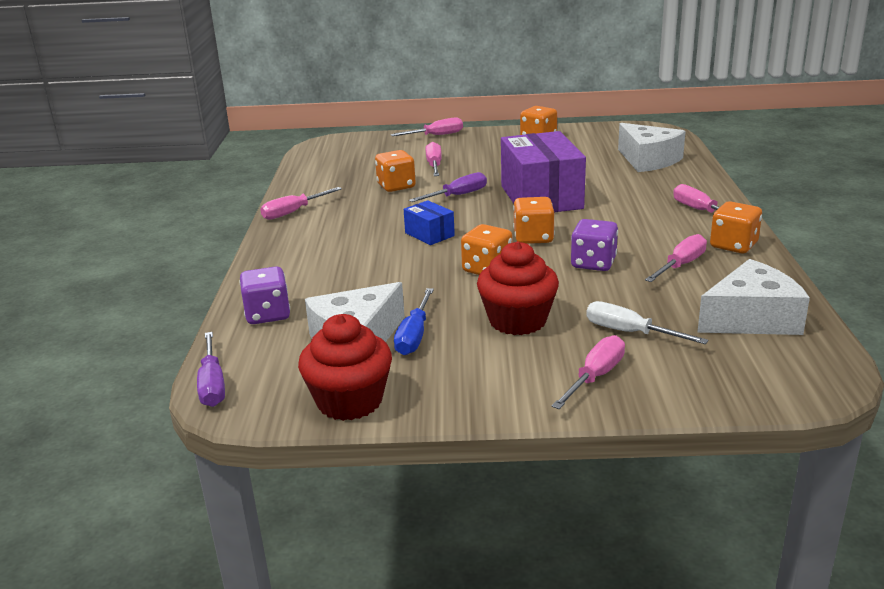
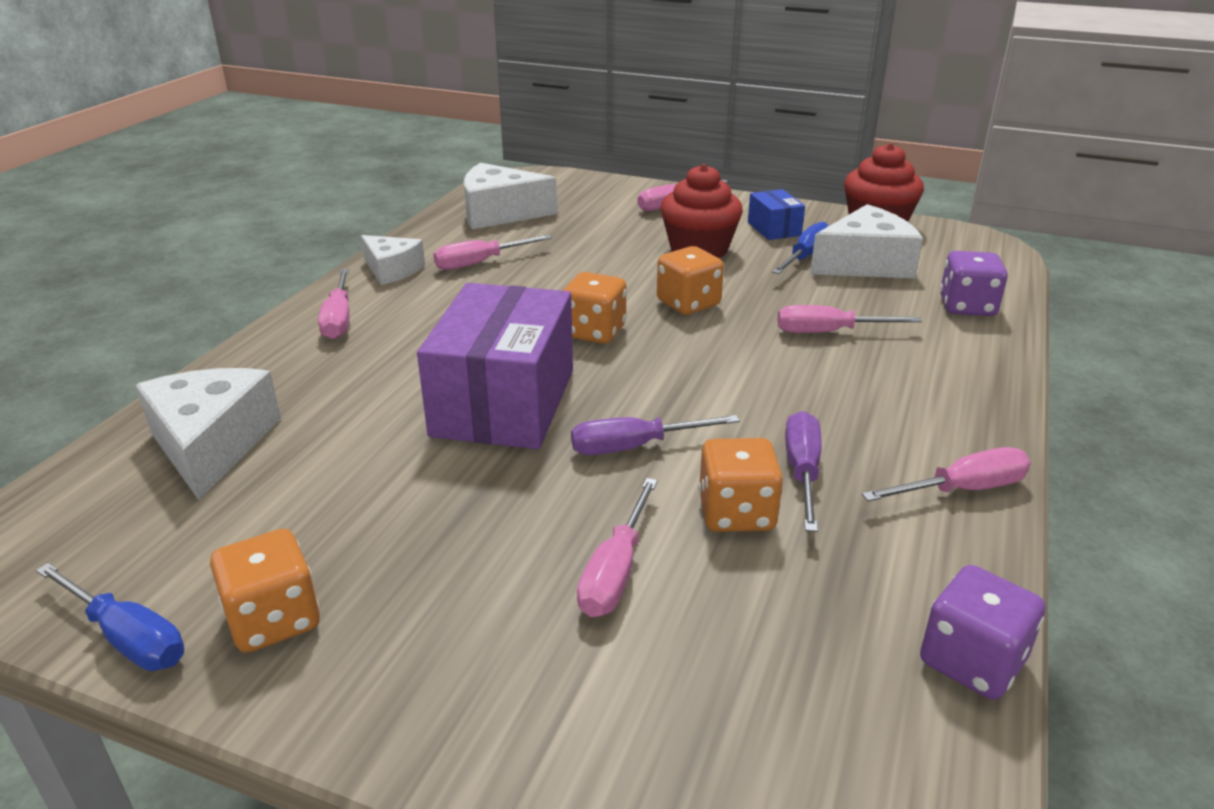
camera: 160 degrees left, 5 degrees up
(212, 384) = (1005, 256): purple screwdriver -> purple screwdriver (802, 471)
(429, 234) = (730, 372): blue box -> blue box (774, 229)
(436, 135) = (507, 761): pink screwdriver -> pink screwdriver (829, 332)
(577, 128) = (127, 637): none -> blue screwdriver
(593, 263) = (564, 284): purple dice -> purple dice (971, 661)
(629, 332) = (611, 223): white screwdriver -> none
(733, 245) = (392, 270): orange dice -> white cheese

